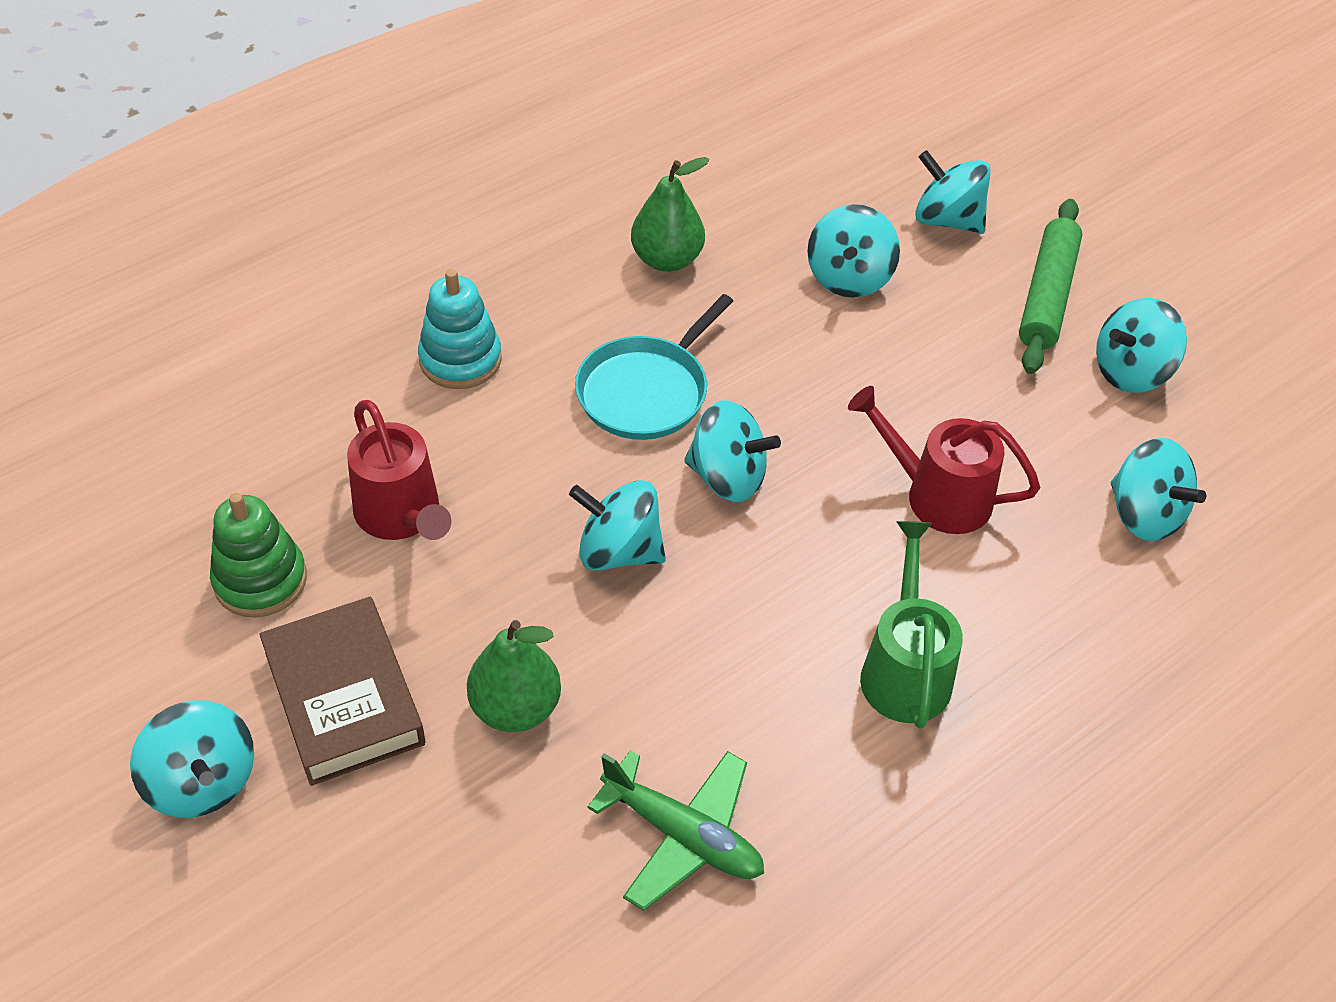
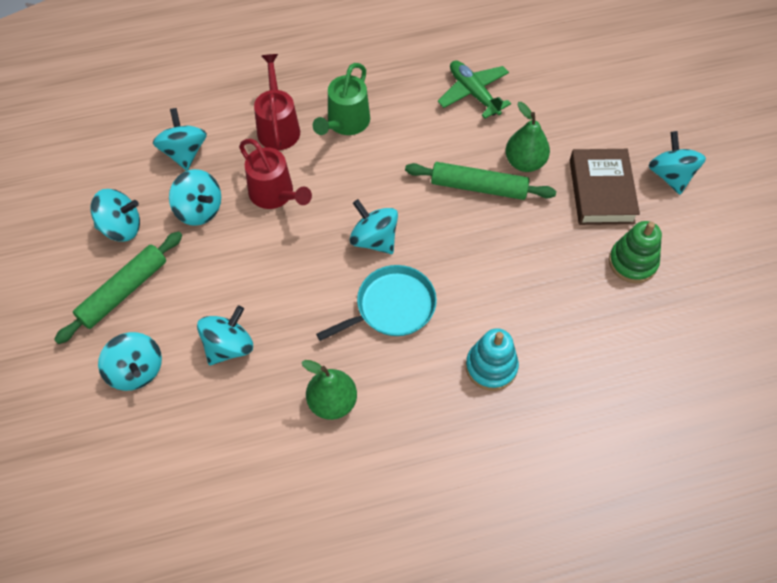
camera: 155 degrees left, 10 degrees up
(402, 516) = (552, 274): red watering can -> red watering can (278, 126)
(587, 627) = (479, 187): none -> green rolling pin
(618, 551) = (448, 218): turquoise spinning top -> turquoise spinning top (199, 210)

